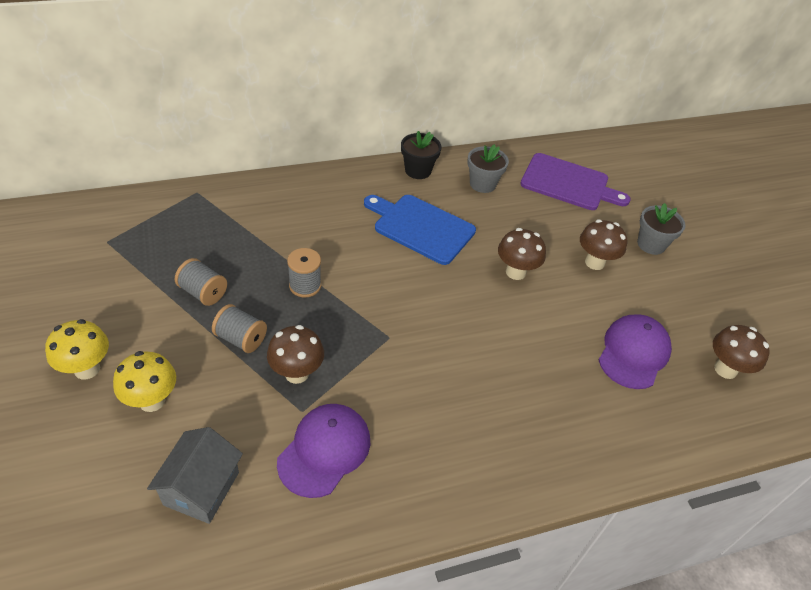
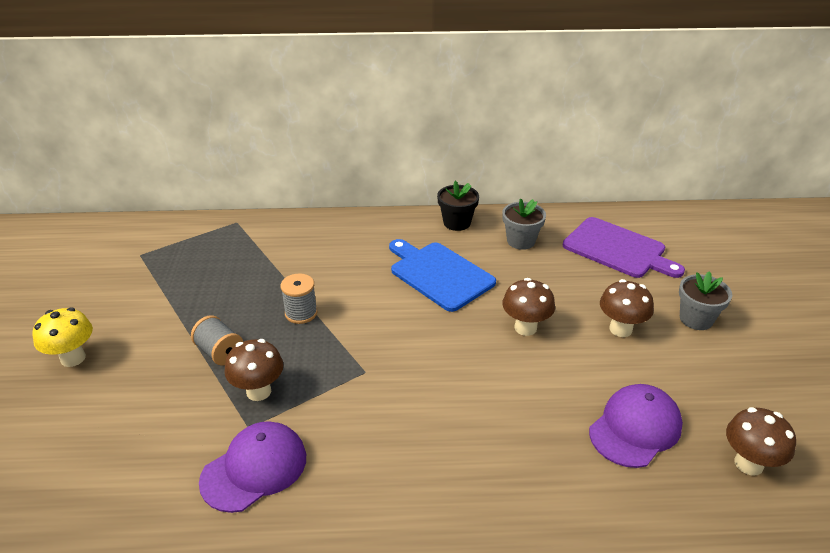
camera: 20 degrees right, 10 degrees down
(152, 401) = (115, 394): yellow mushroom -> none
(201, 488) = (123, 481): grey house -> none
(203, 292) = (203, 307): grey spool -> none

